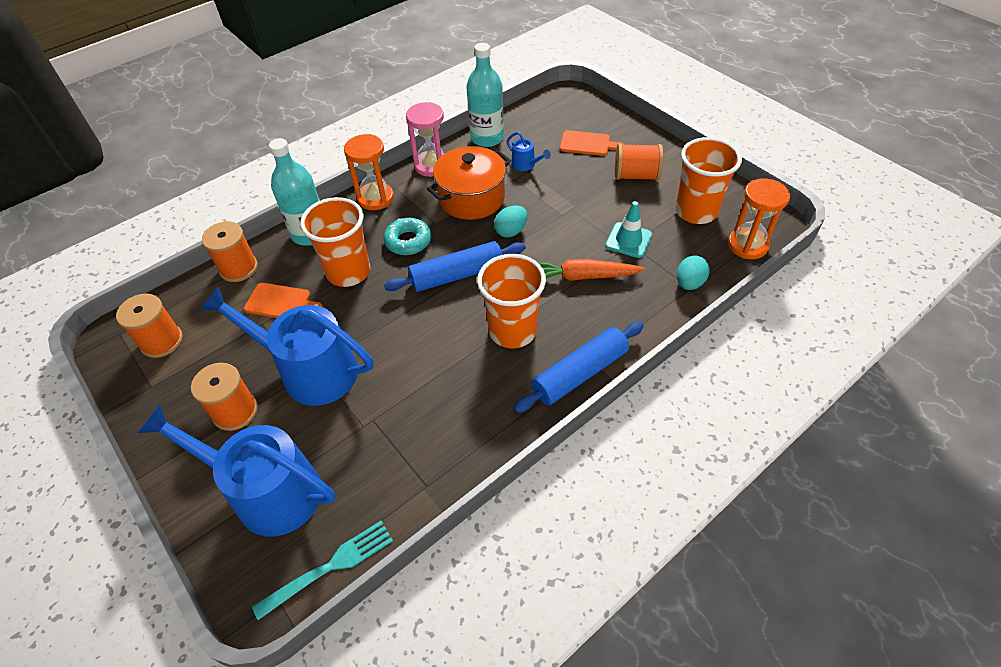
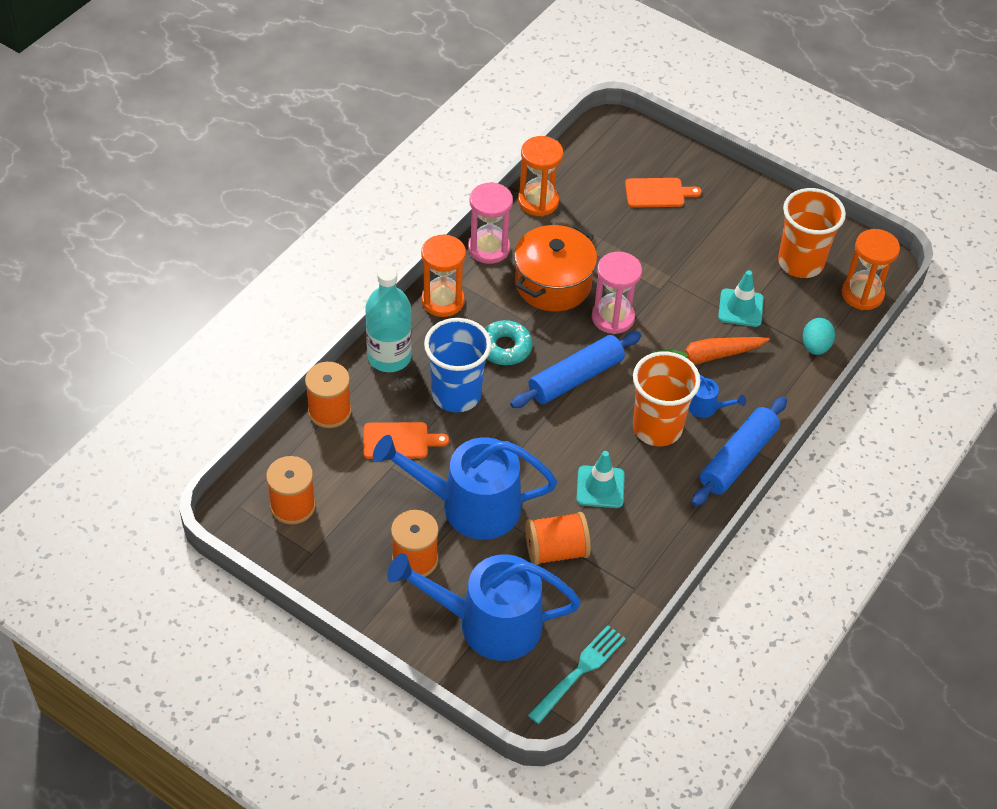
camera: 20 degrees left, 0 degrees up
(348, 272) = (456, 394): orange cup -> blue cup
(436, 376) = (600, 487): none -> turquoise traffic cone
(487, 138) = (538, 201): turquoise bottle -> orange hourglass
(511, 231) = (613, 317): turquoise egg -> pink hourglass
(525, 165) = (597, 231): blue watering can -> blue watering can (706, 407)
(636, 175) = (724, 227): orange spool -> orange spool (556, 550)

